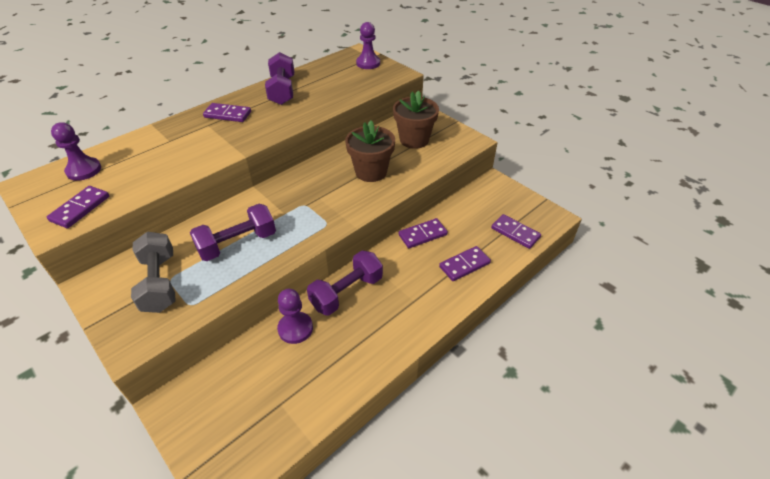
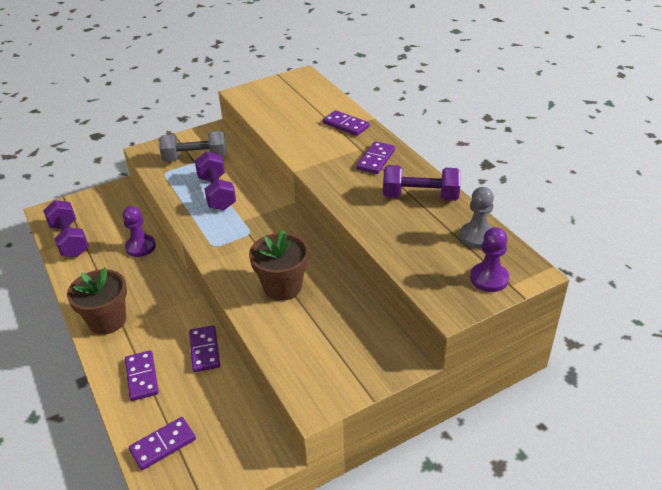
camera: 105 degrees right, 5 degrees down
(80, 208) = (258, 99): purple domino -> purple domino (345, 125)
(84, 170) = (309, 95): purple pawn -> none
(327, 68) = (477, 236): none -> grey pawn
(346, 292) = (159, 280): purple dumbbell -> purple dumbbell (70, 240)
(414, 140) = (336, 338): brown flower pot -> brown flower pot (107, 320)

